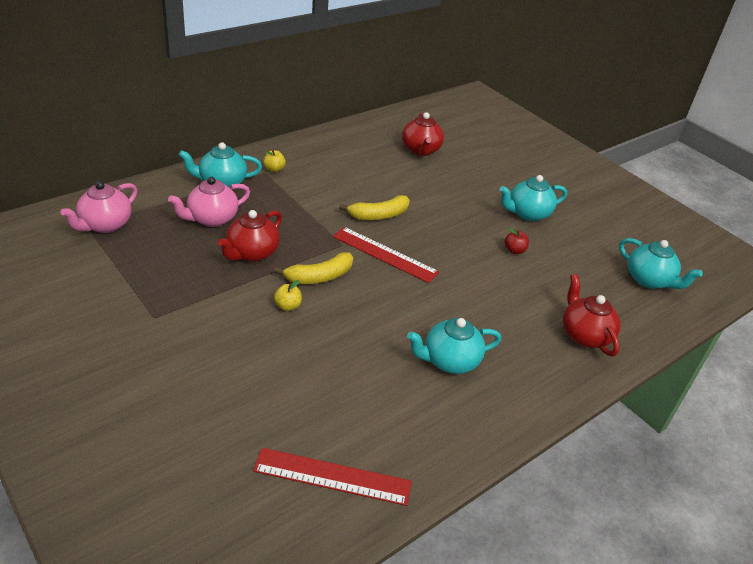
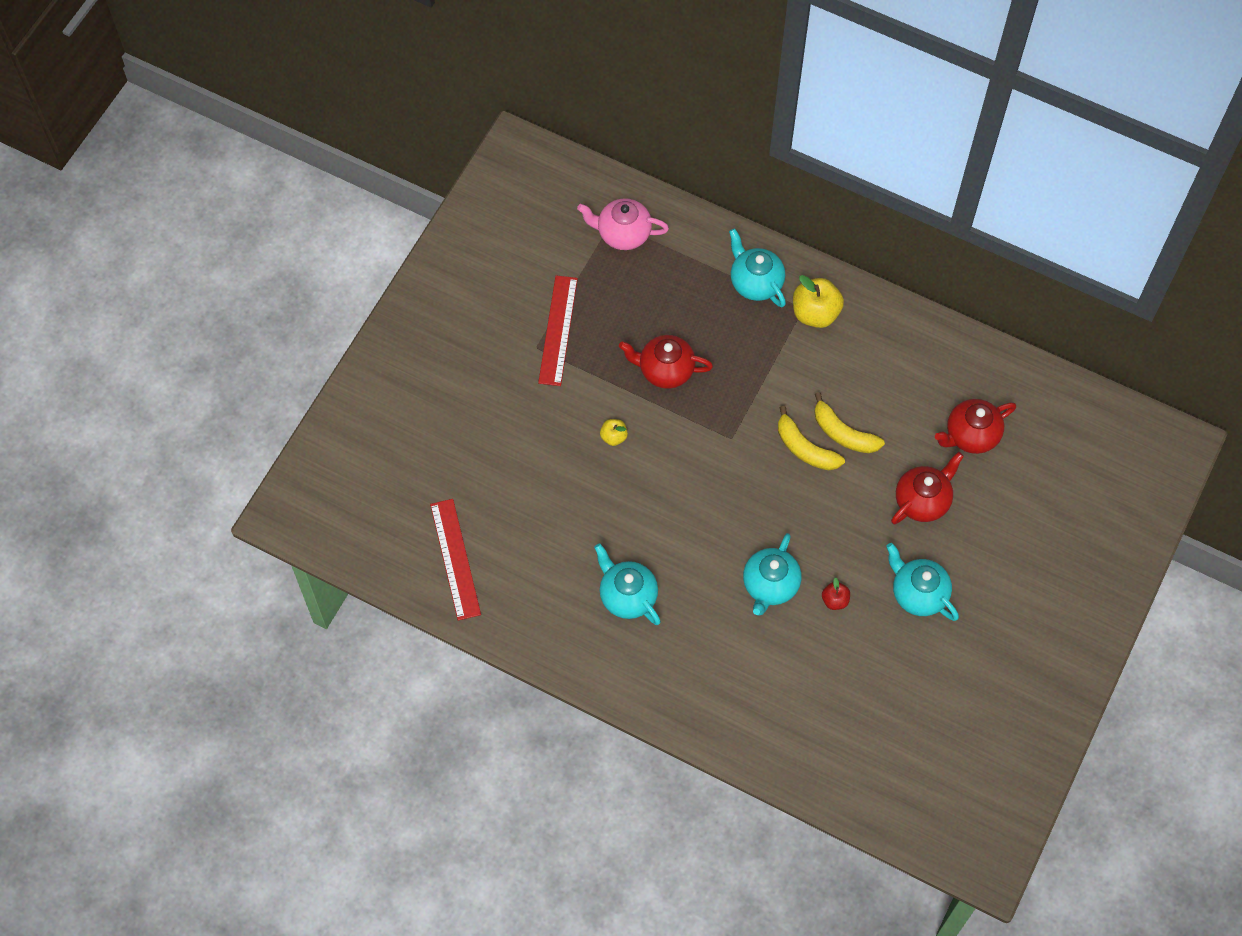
camera: 70 degrees right, 25 degrees up
(212, 219) = (692, 309): pink teapot -> none
(274, 169) = (815, 313): yellow apple -> yellow apple, size x1.89
(319, 276) = (670, 442): yellow banana -> yellow banana (843, 433)
(385, 254) = (742, 482): red ruler -> red ruler (558, 330)
(584, 335) = (738, 703): red teapot -> red teapot (922, 501)
(649, 280) = (875, 750): turquoise teapot -> turquoise teapot (770, 585)

